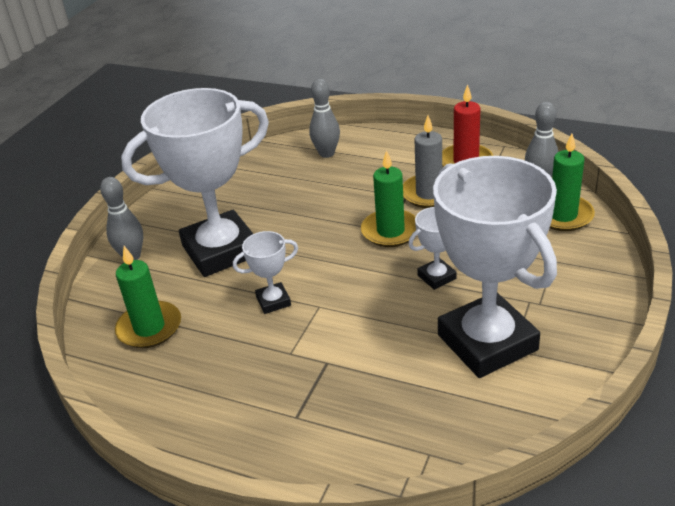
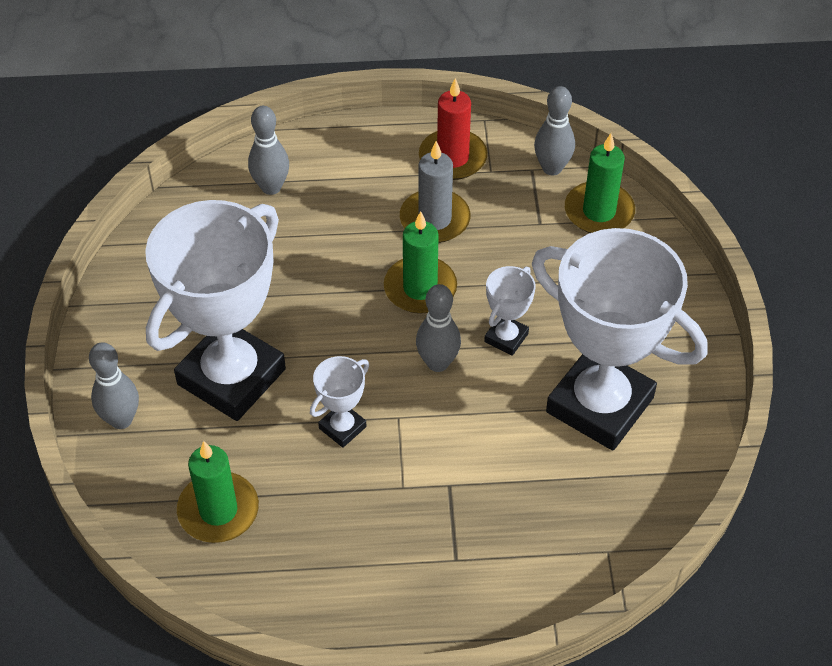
camera: 30 degrees left, 15 degrees up
(372, 280) = (437, 363): none -> grey bowling pin

